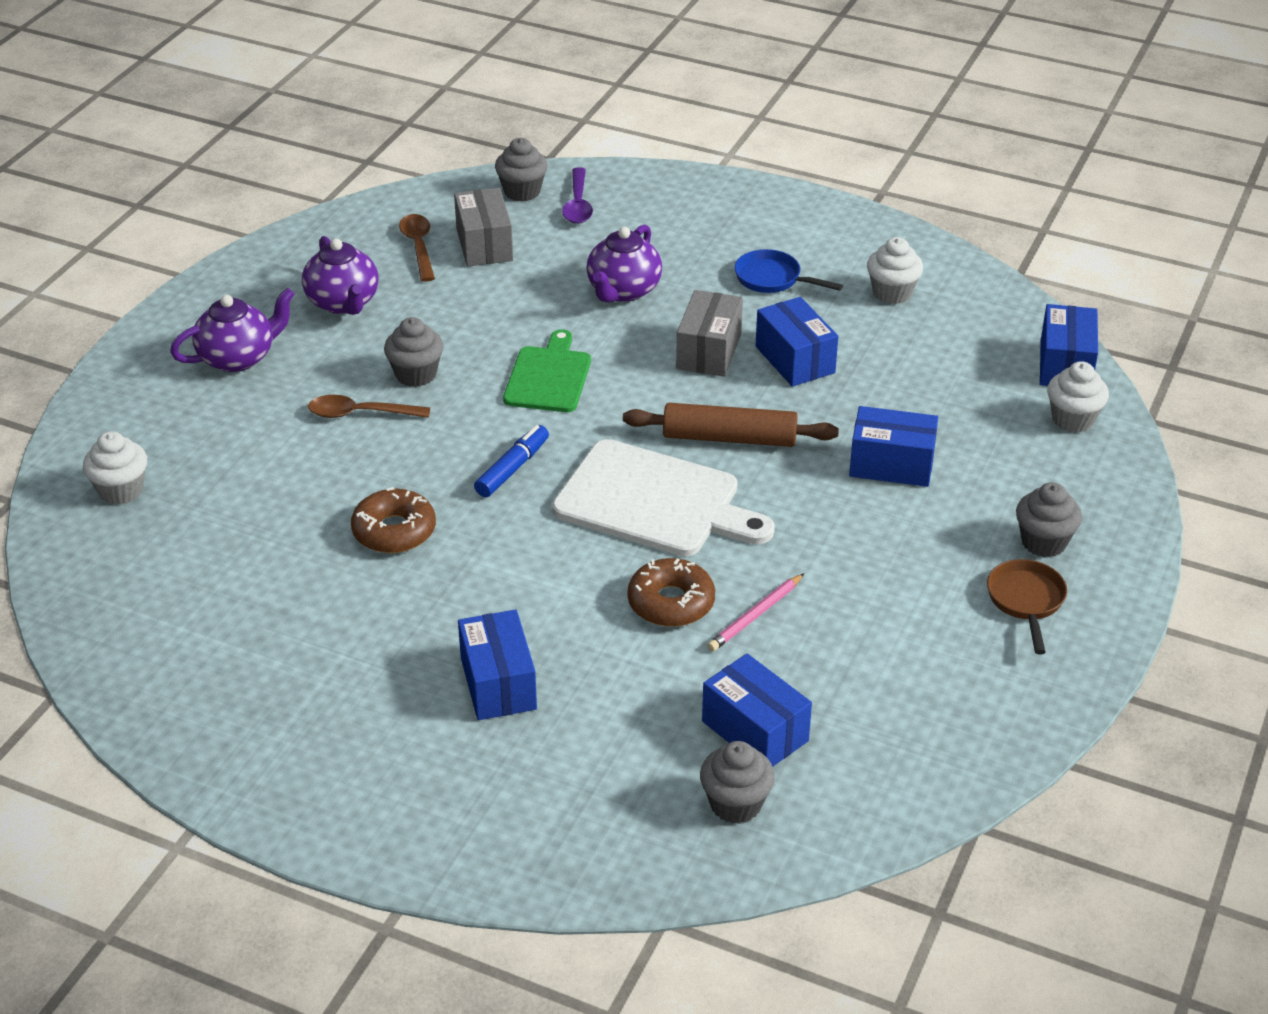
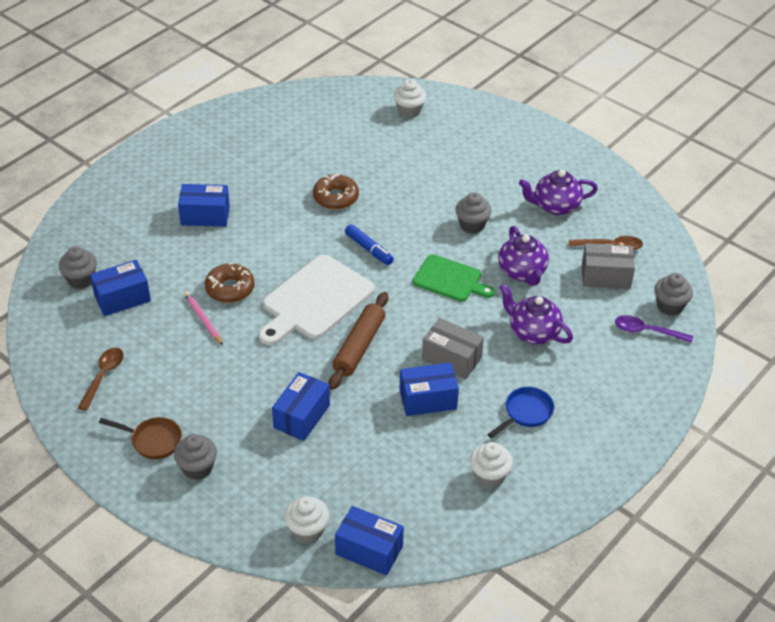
camera: 105 degrees right, 5 degrees up
(238, 358) = (511, 160): purple teapot -> purple teapot (522, 272)
(360, 414) = (442, 199): brown spoon -> brown spoon (103, 376)

